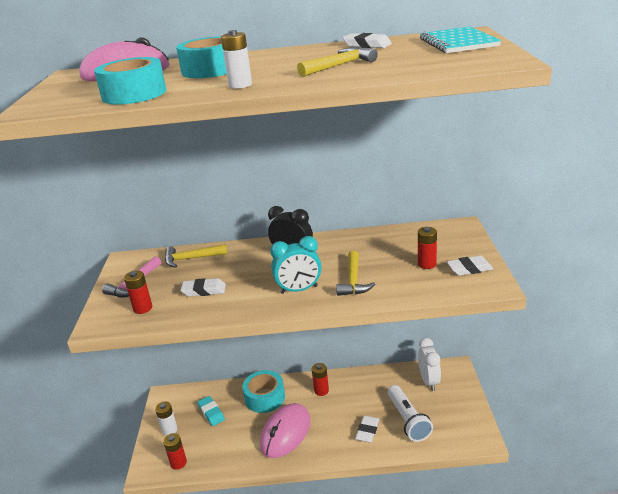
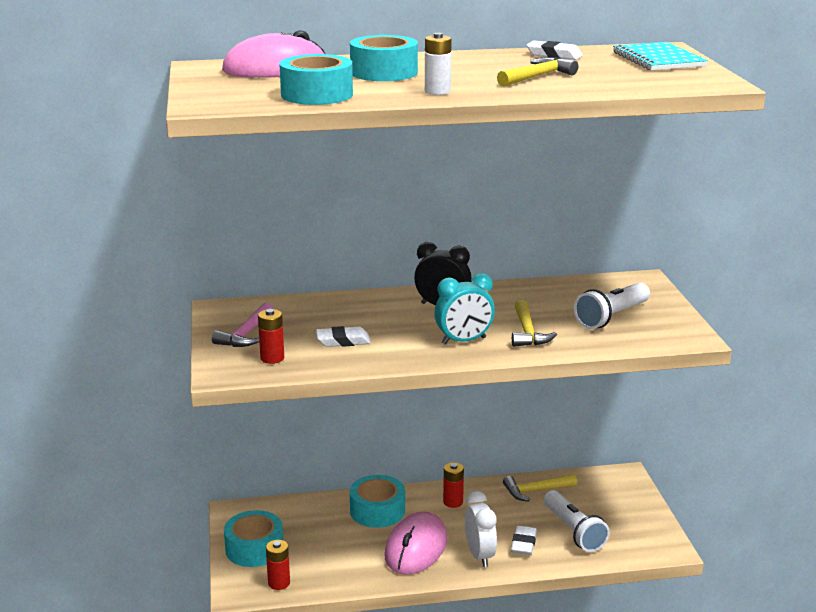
camera: 10 degrees left, 5 degrees down
(169, 430) = (254, 548): white battery -> turquoise tape
(191, 259) = (310, 308): yellow hammer -> yellow hammer (536, 491)
(211, 413) = (307, 529): turquoise eraser -> none
(427, 264) = (611, 317): red battery -> white flashlight
(429, 381) = (593, 490): white clock -> white clock (479, 555)
(469, 269) = (662, 322): white eraser -> none

